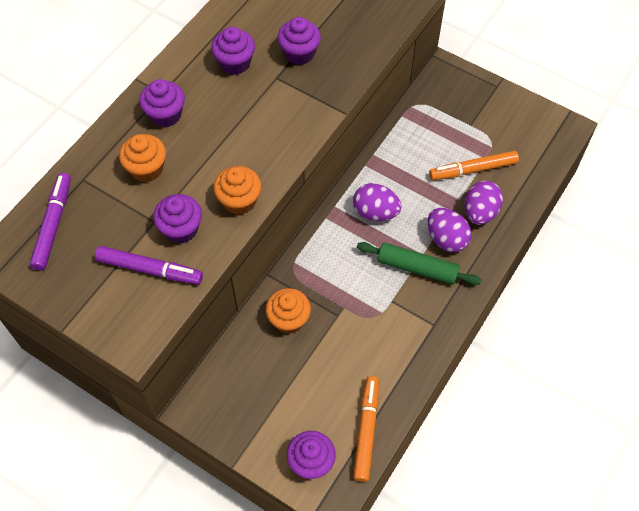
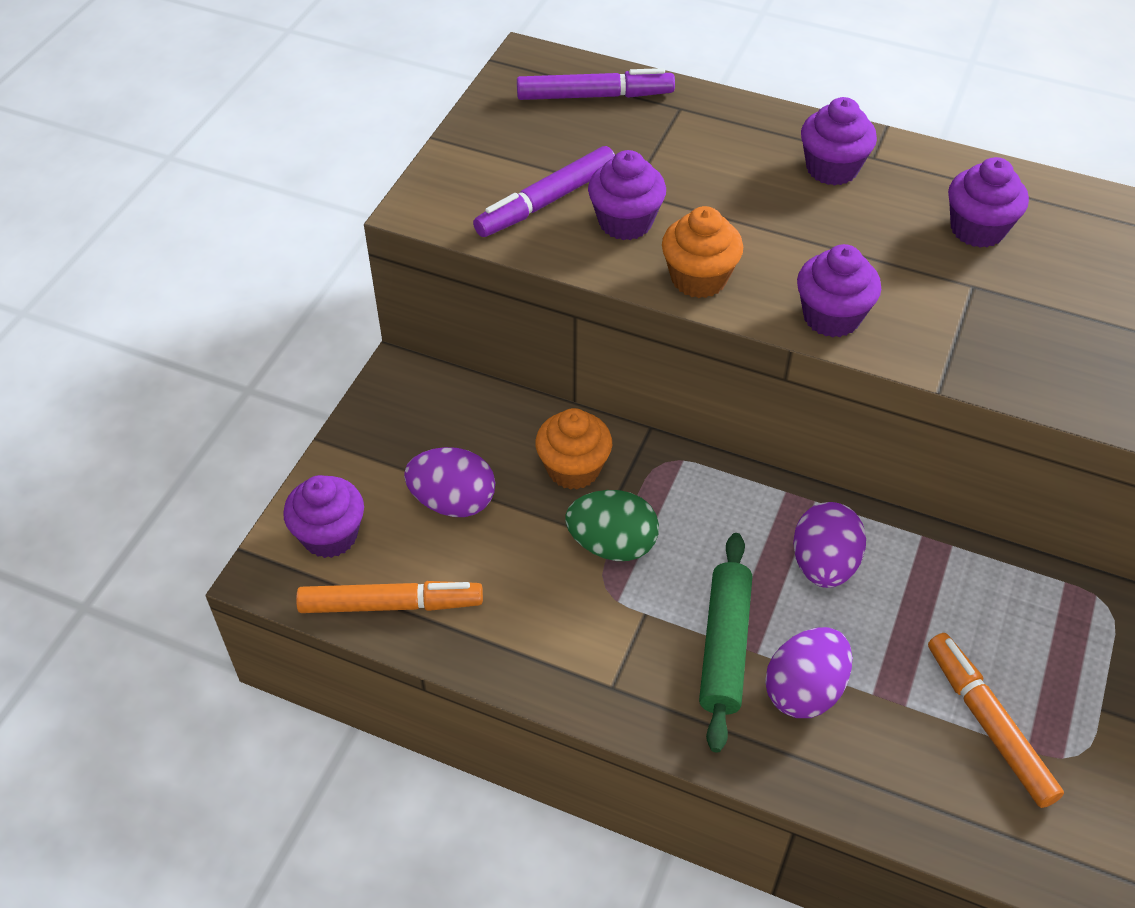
camera: 80 degrees right, 10 degrees down
(147, 169) = (722, 167): orange cupcake -> none
(150, 269) = (546, 202): purple marker -> purple marker turned 45 degrees clockwise
(299, 53) = (1044, 308): purple cupcake -> purple cupcake (831, 317)
(345, 308) = (612, 545): none -> green egg
(480, 212) = (888, 747): purple egg -> purple egg (453, 502)

